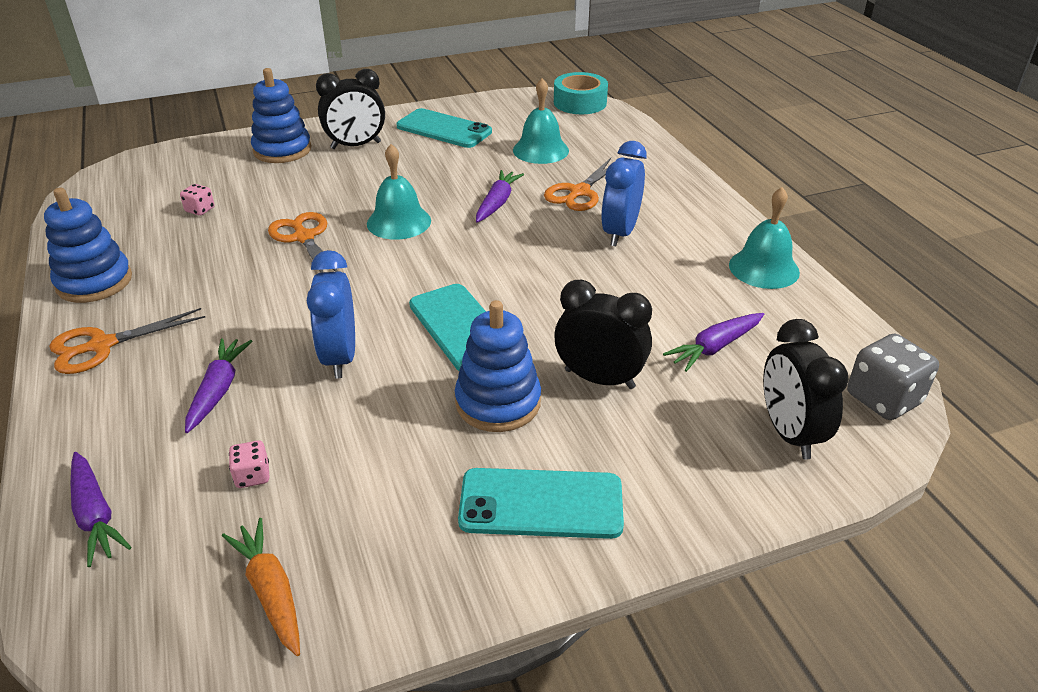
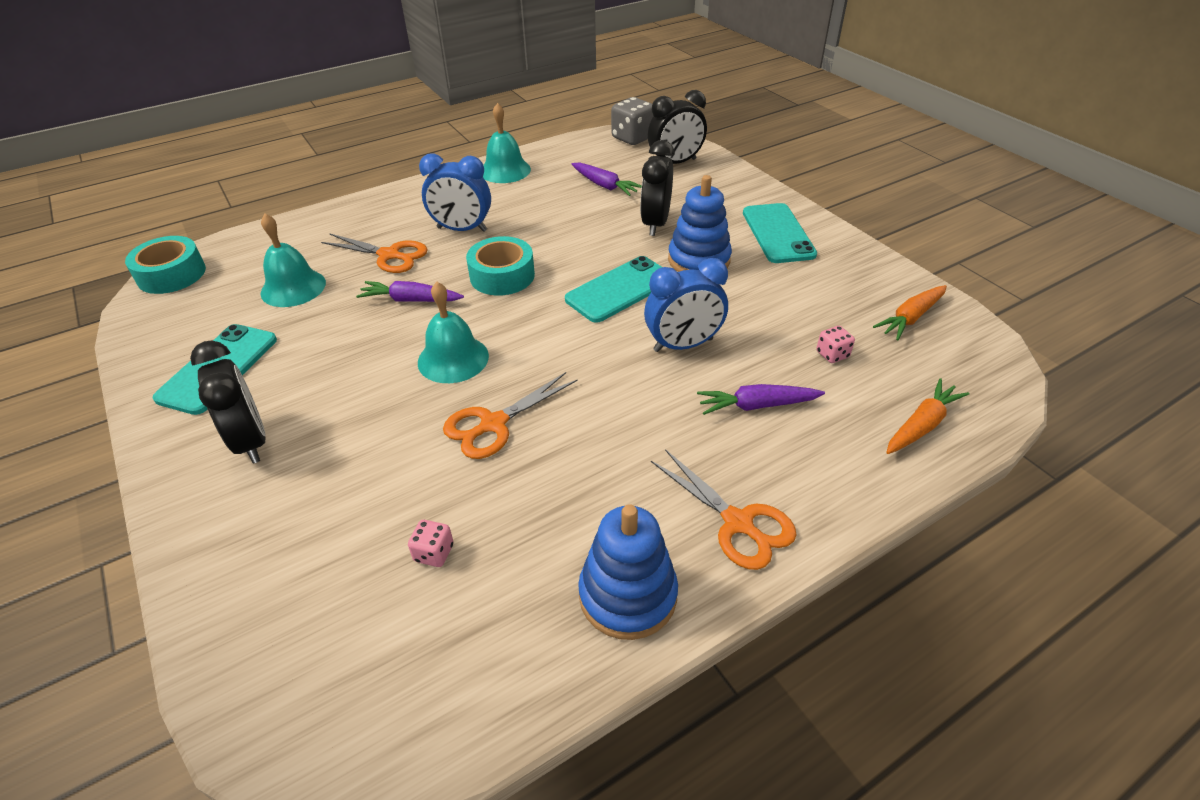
camera: 100 degrees left, 5 degrees up
(95, 515) = (921, 425): purple carrot -> orange carrot
(282, 150) = (250, 520): blue stacking toy -> none
(519, 253) = (502, 276): none -> turquoise tape

